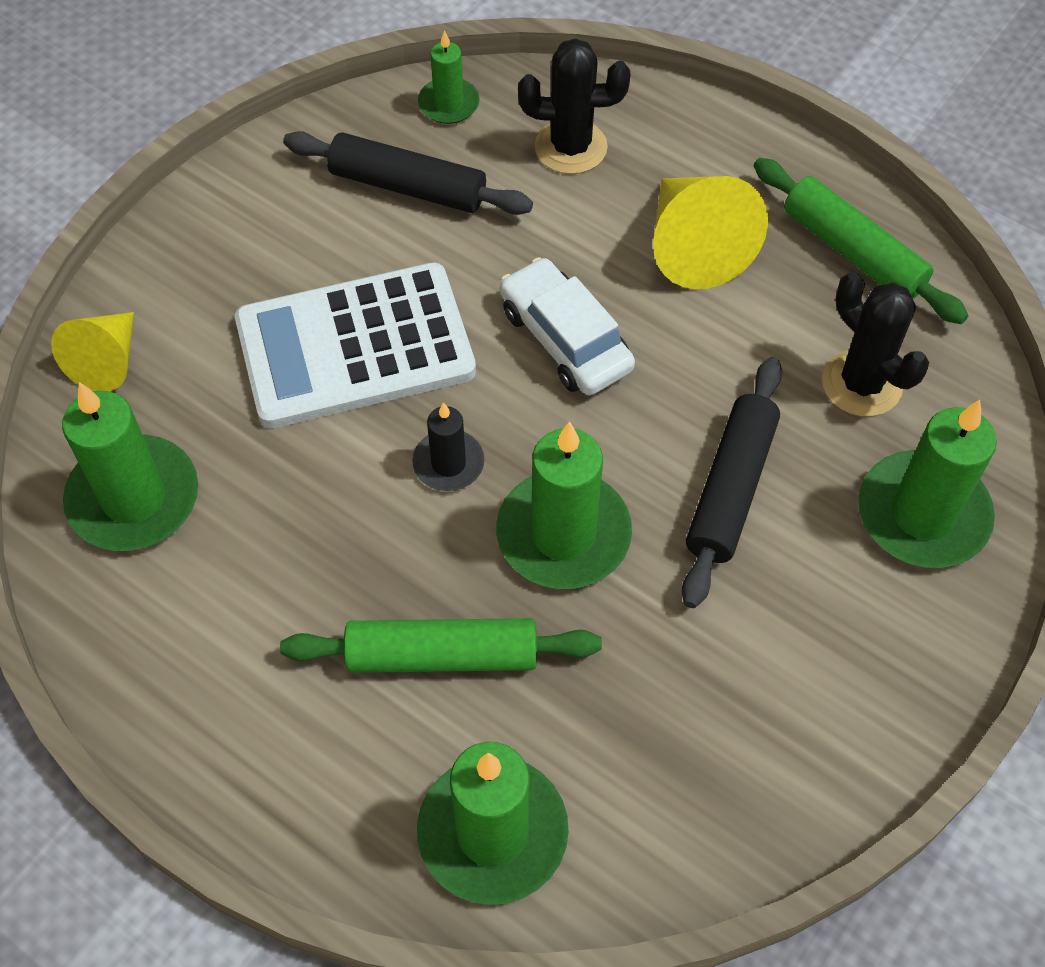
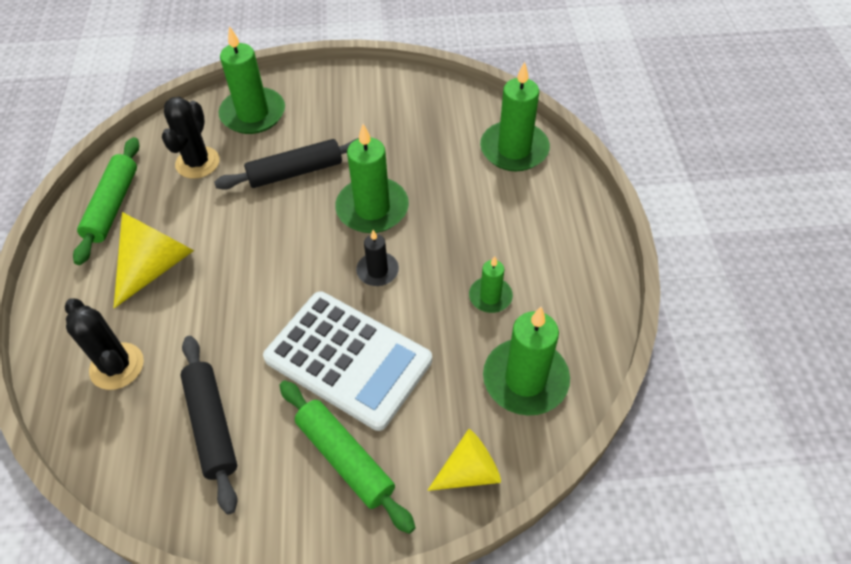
camera: 130 degrees left, 5 degrees down
(442, 656) = (467, 208): green rolling pin -> green rolling pin (345, 458)
(448, 104) = (121, 458): green candle -> green candle (490, 296)
(565, 339) = (263, 277): white car -> none

